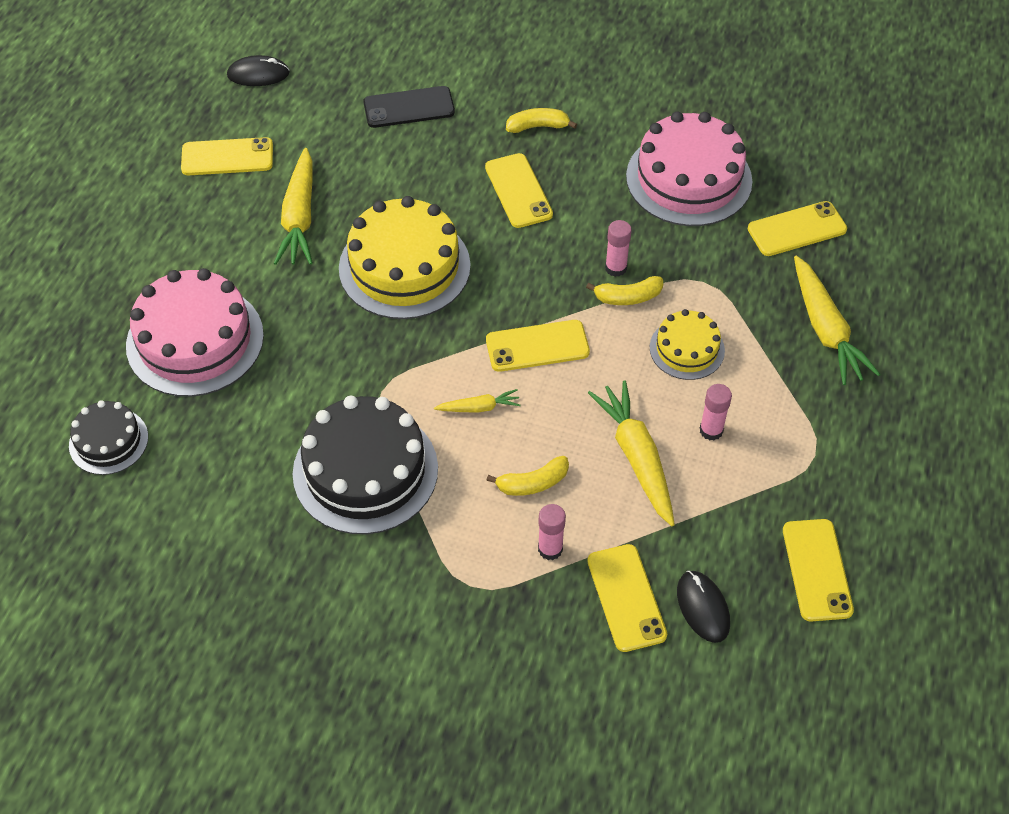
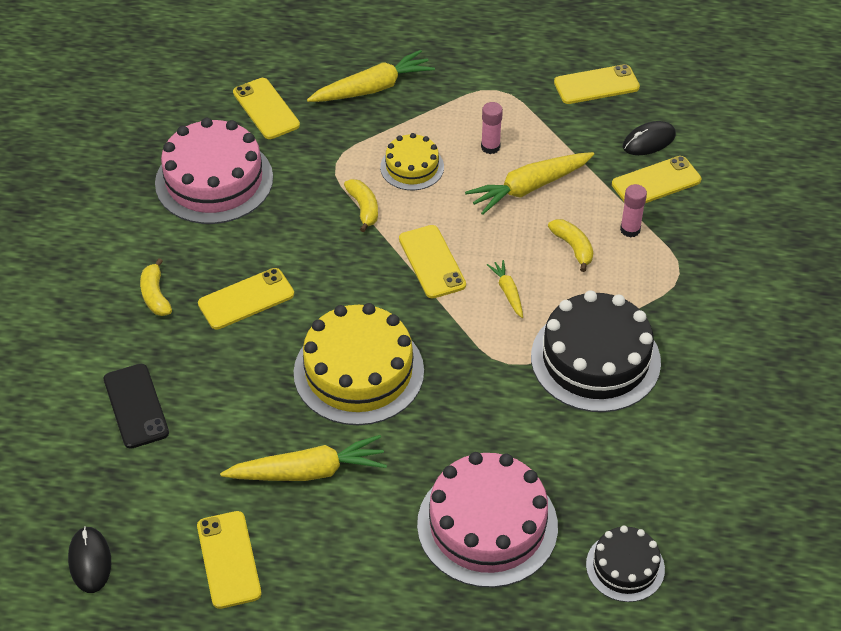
camera: 100 degrees left, 5 degrees down
(616, 268) = (331, 219): pink glue stick -> none

